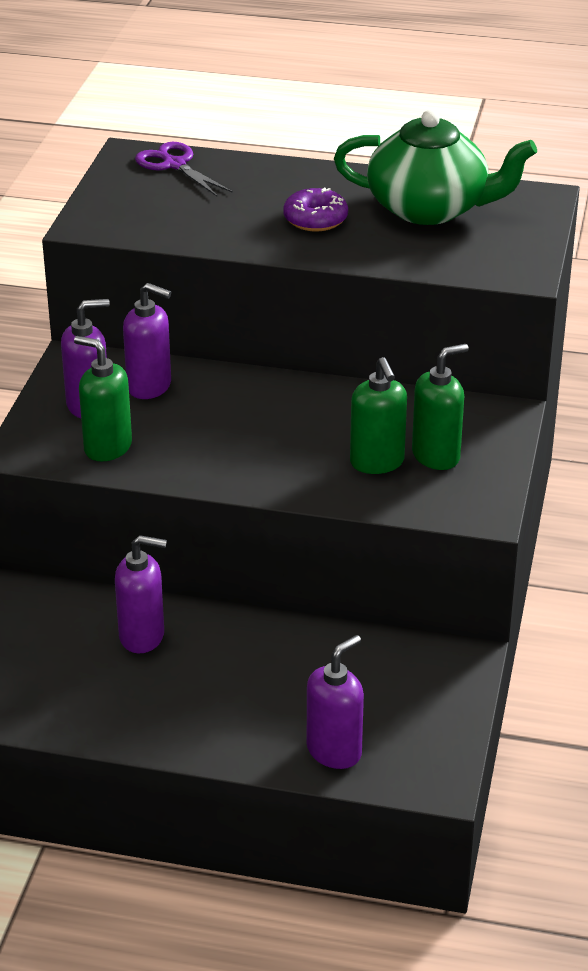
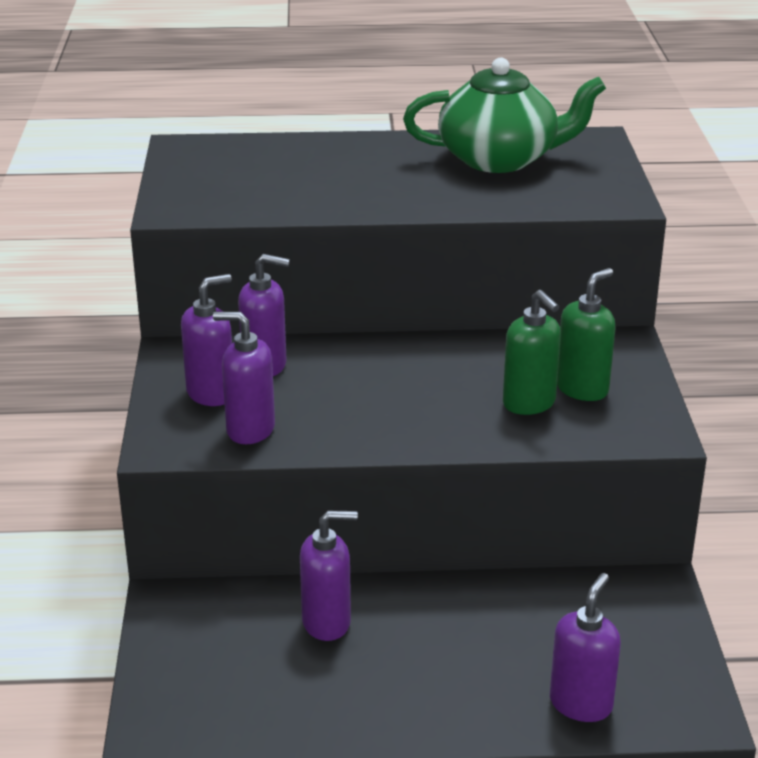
camera: 15 degrees left, 5 degrees down
(107, 447) = (250, 430): green soap dispenser -> purple soap dispenser
(174, 165) = (231, 150): purple scissors -> none
(315, 219) = (397, 180): purple donut -> none

